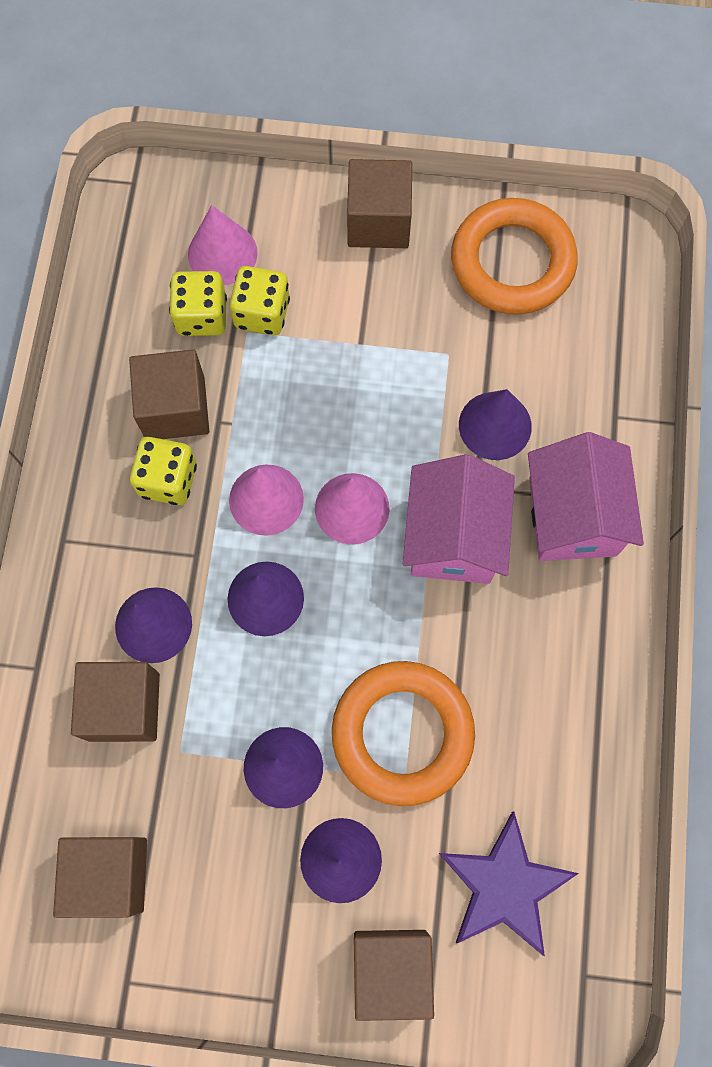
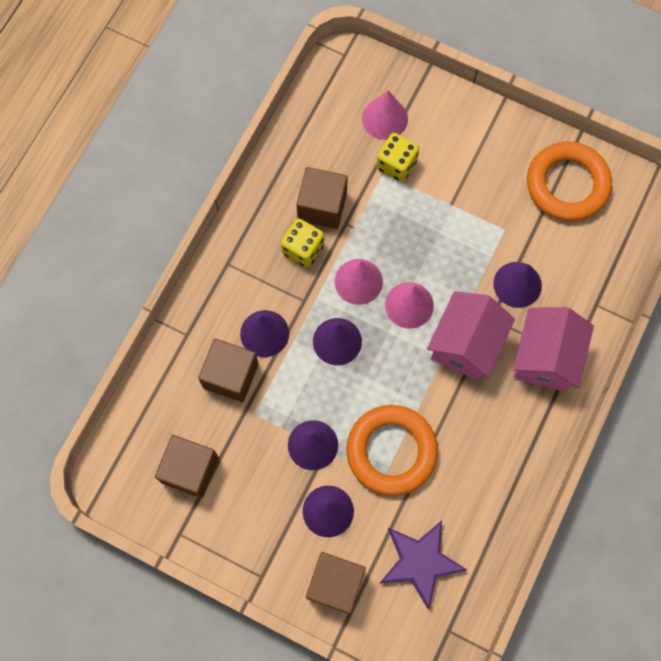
camera: 20 degrees right, 0 degrees up
(202, 316) = (358, 154): yellow dice -> none
(378, 221) = (491, 130): brown cube -> none

